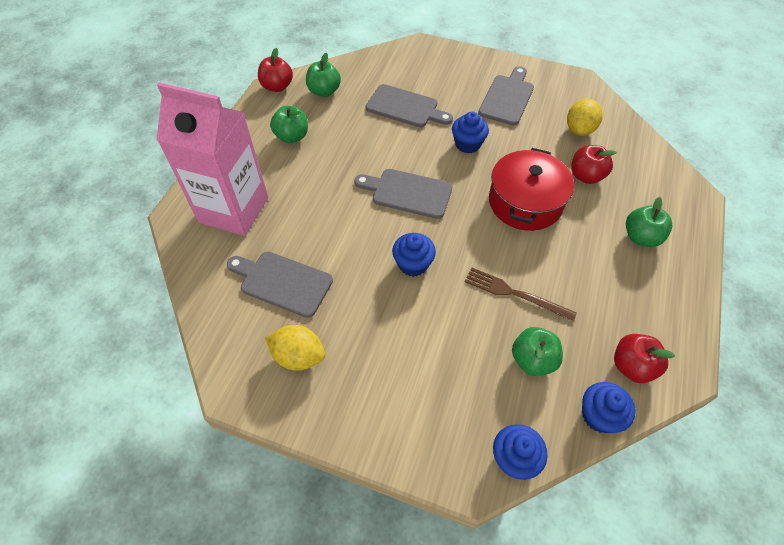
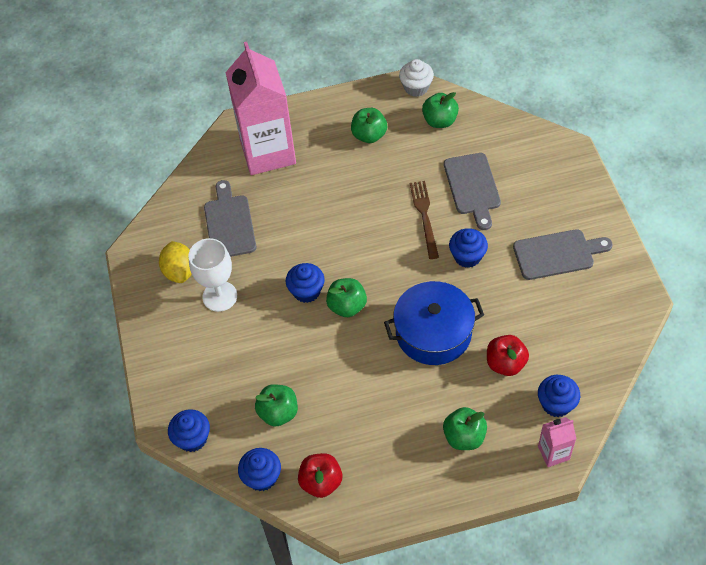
camera: 60 degrees right, 0 degrees up
(277, 87) = (416, 88): red apple -> white cupcake
(359, 337) = (220, 296): none -> white goblet
(408, 193) = (375, 247): grey cutting board -> none
(453, 244) = (347, 306): none -> green apple
(515, 294) = (330, 372): brown fork -> brown fork (424, 216)
(525, 202) = (433, 333): red pot -> blue pot
(579, 130) = (564, 331): yellow lemon -> none
(642, 168) = (556, 404): none -> blue cupcake
(686, 192) = (553, 453): none -> pink carton

